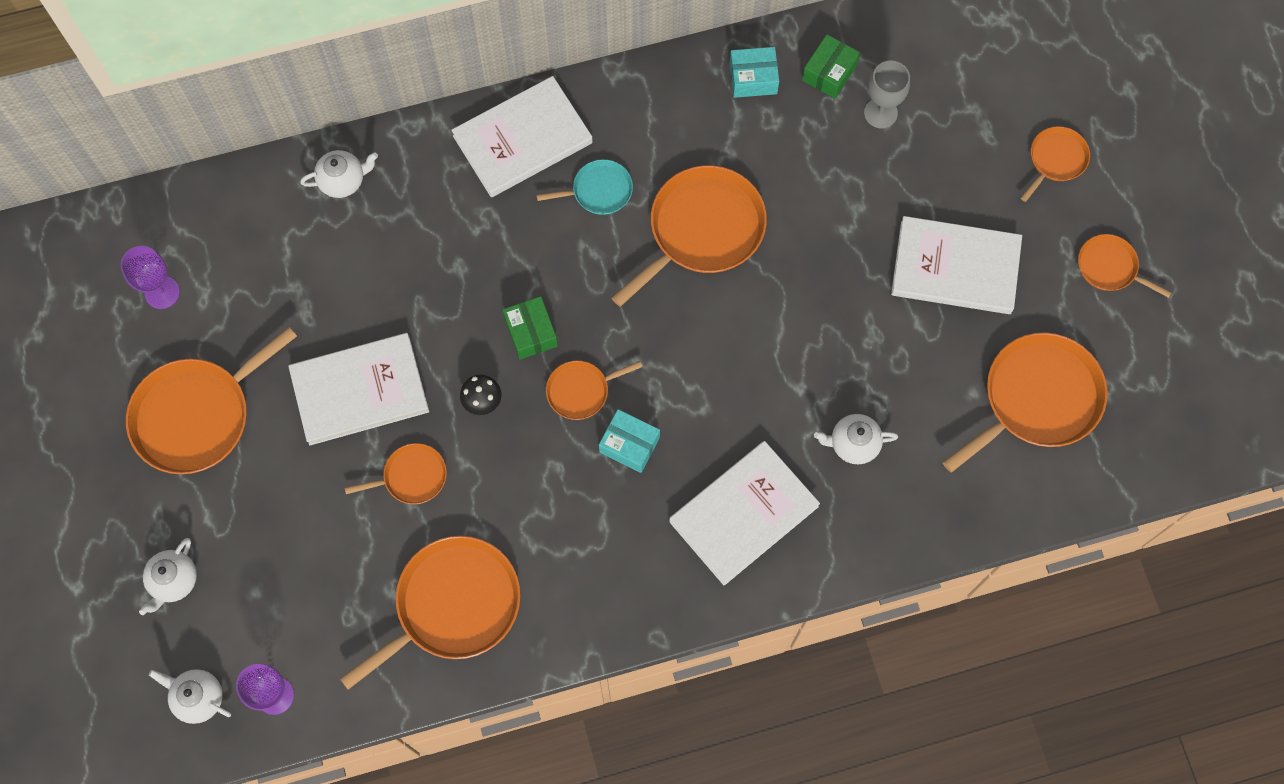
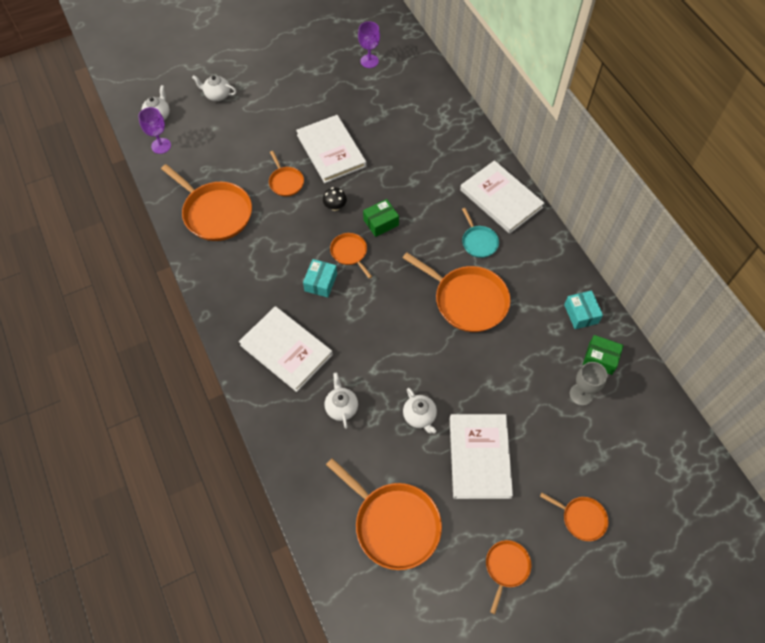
camera: 80 degrees right, 10 degrees down
(197, 415) = (305, 87): orange pan -> none
(343, 180) = (451, 122): white teapot -> white teapot (419, 416)

